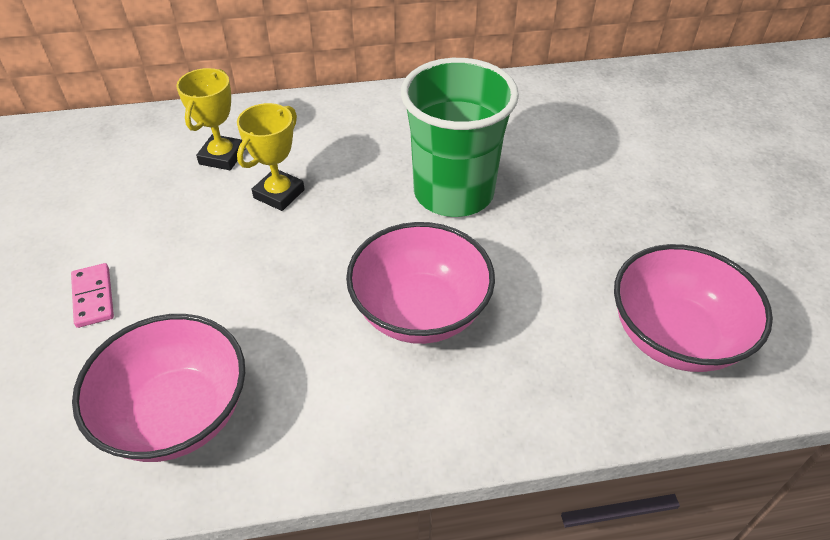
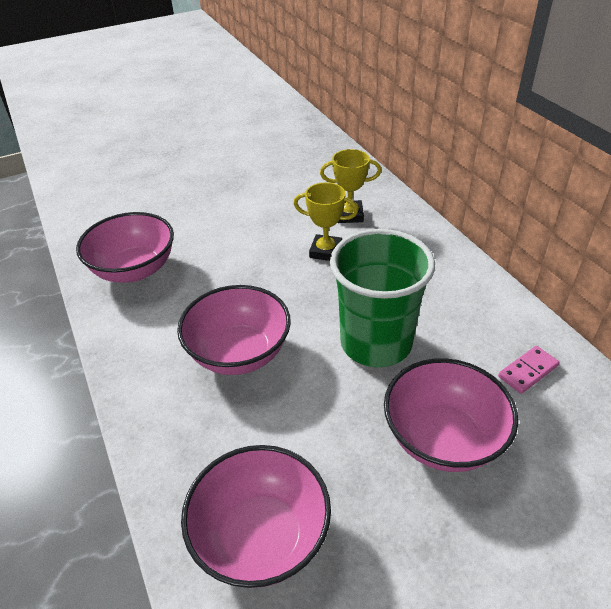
camera: 75 degrees right, 5 degrees down
(93, 297) = (208, 211): pink domino -> pink domino (528, 371)
(587, 182) = (443, 438): none -> pink bowl

